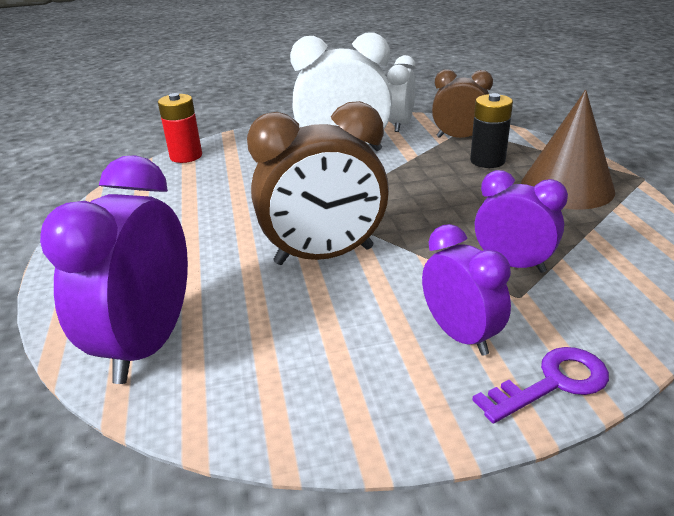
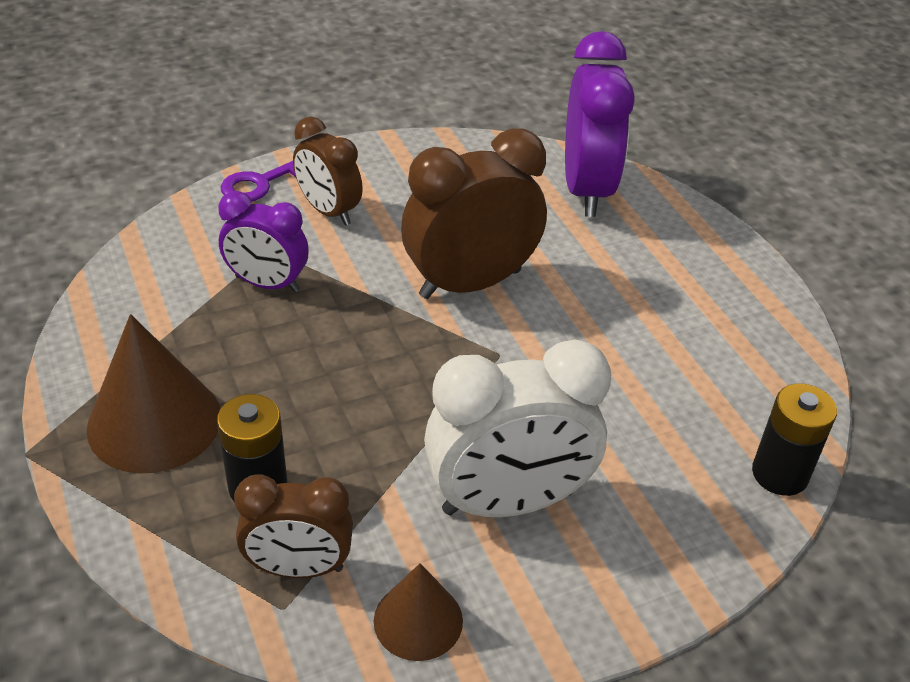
camera: 165 degrees right, 10 degrees up
(186, 156) = (780, 474): red battery -> black battery
(400, 125) = (418, 620): white clock -> brown cone
(460, 335) = (329, 211): purple clock -> brown clock

